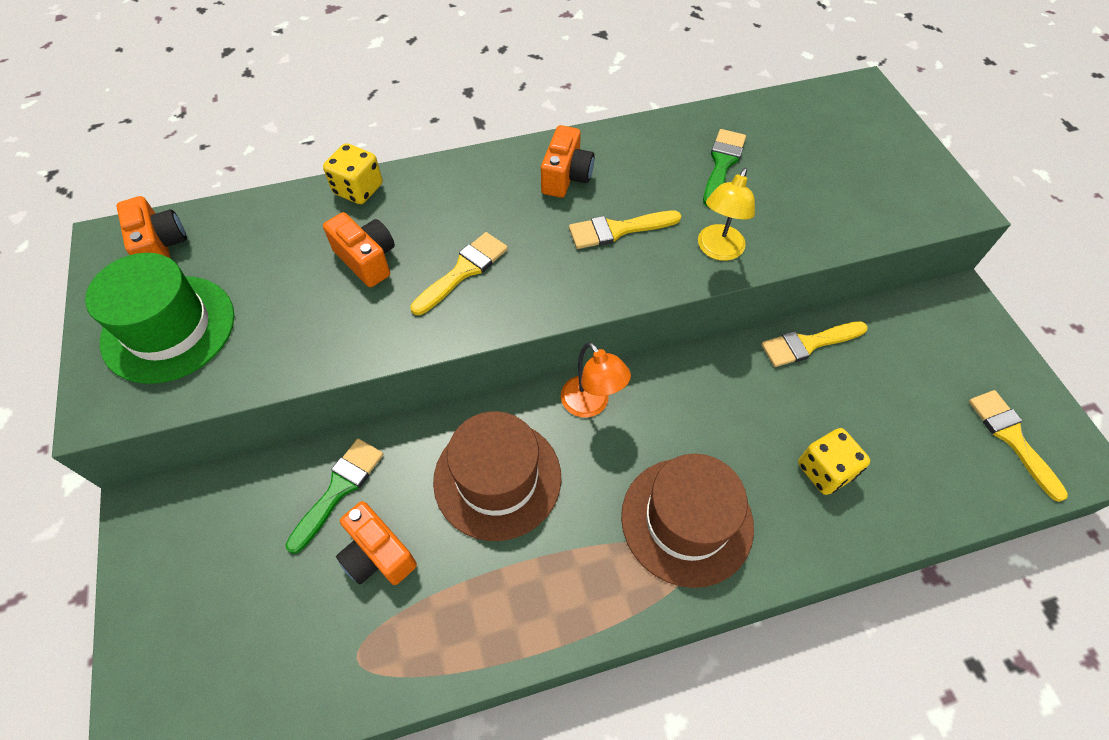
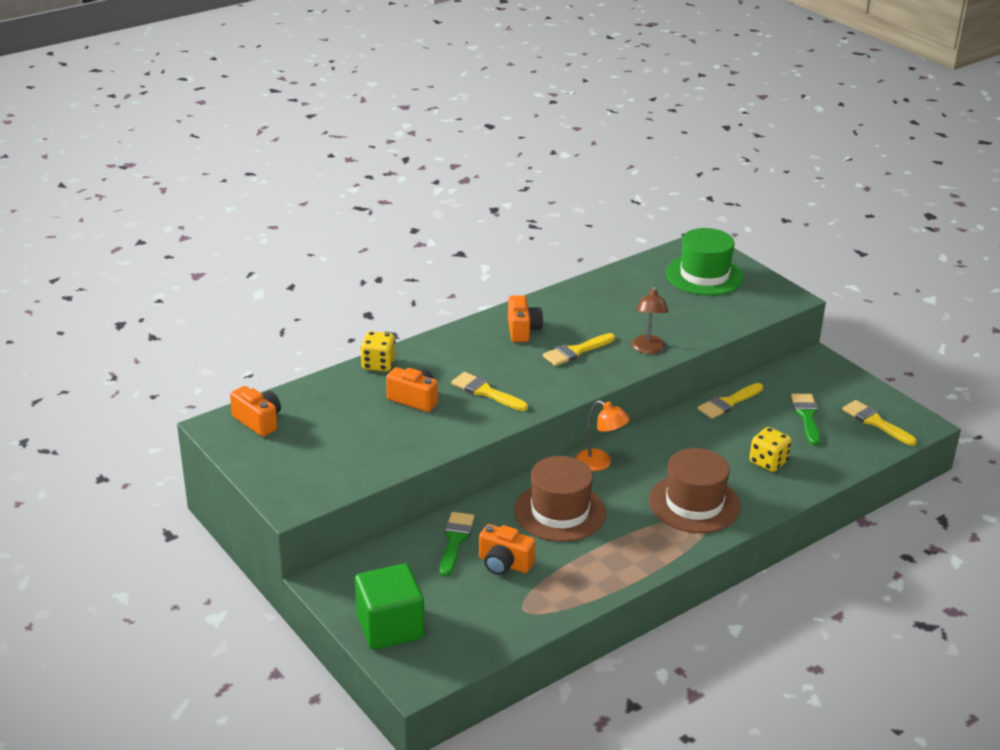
camera: 20 degrees left, 25 degrees down
(169, 328) = (303, 460): green hat -> green hat (704, 275)
(170, 628) = (390, 627): none -> green cube
(463, 271) = (485, 392): yellow brush -> yellow brush turned 75 degrees counterclockwise
(717, 250) = (648, 349): yellow lamp -> brown lamp
(722, 164) = (626, 303): green brush -> green brush (806, 416)

